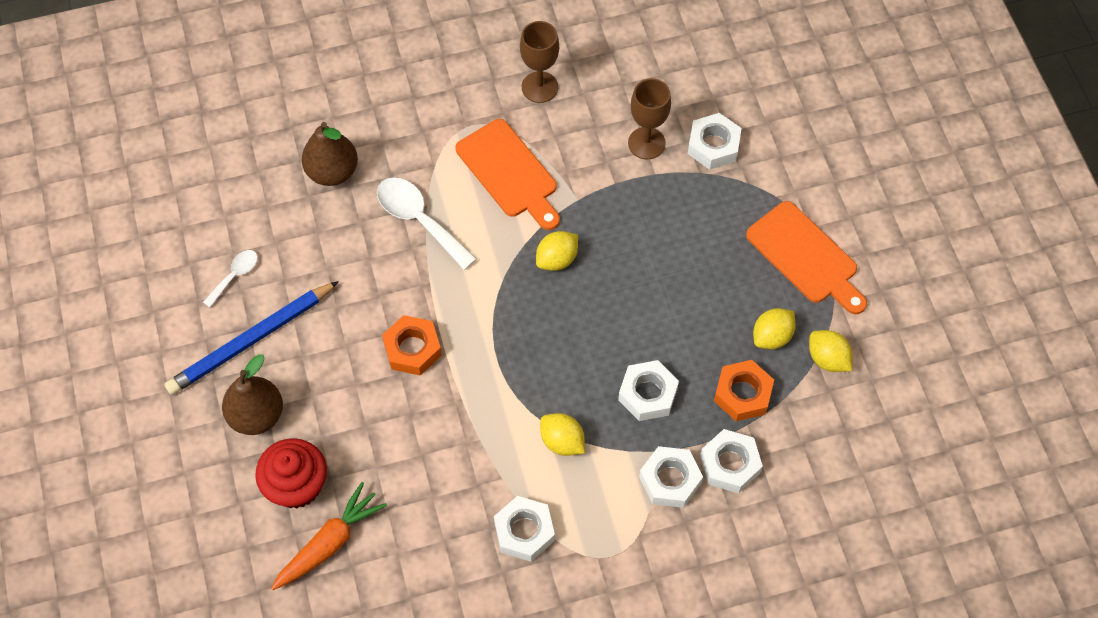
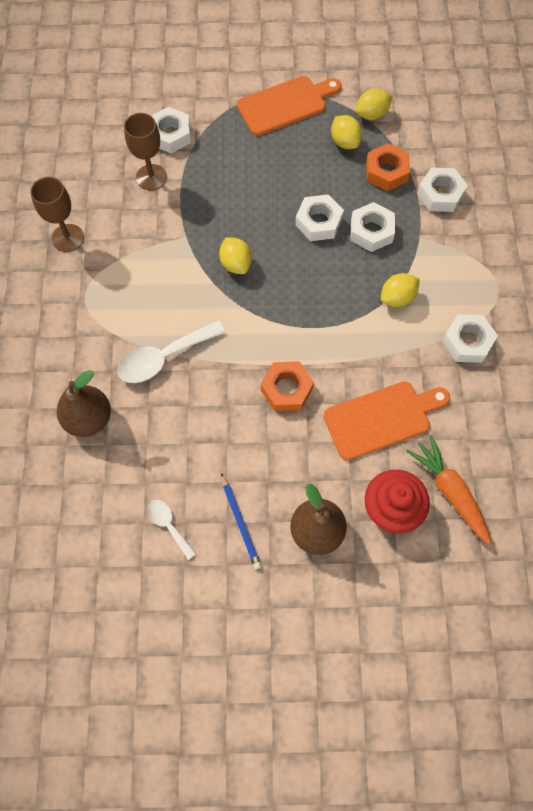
camera: 75 degrees left, 5 degrees up
(251, 340) = (240, 522): blue pencil -> blue pencil, size x0.55
(509, 173) = (142, 279): orange cutting board -> orange cutting board (382, 418)
(670, 480) = (445, 234): white nut -> white nut (318, 222)

